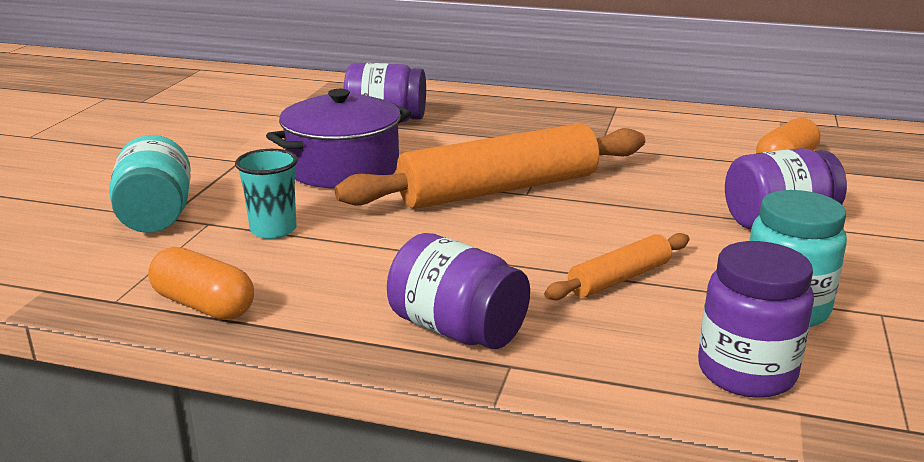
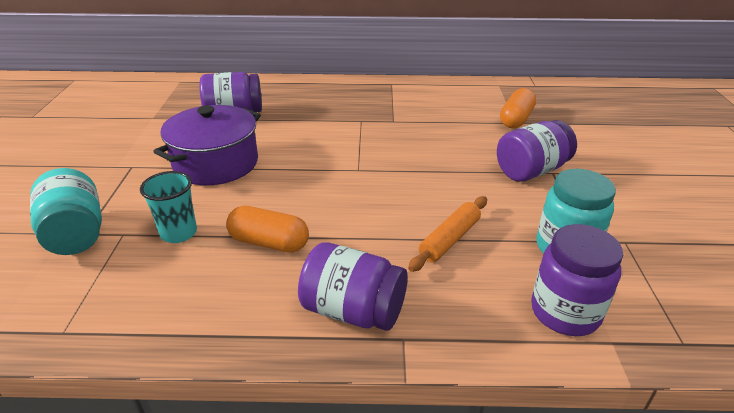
camera: 15 degrees left, 10 degrees up
(204, 305) = (143, 323): orange capsule -> orange capsule (269, 242)
(498, 189) = (337, 168): orange rolling pin -> none

